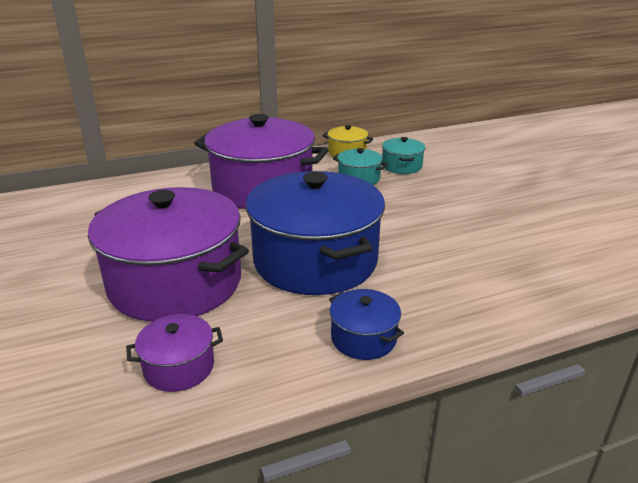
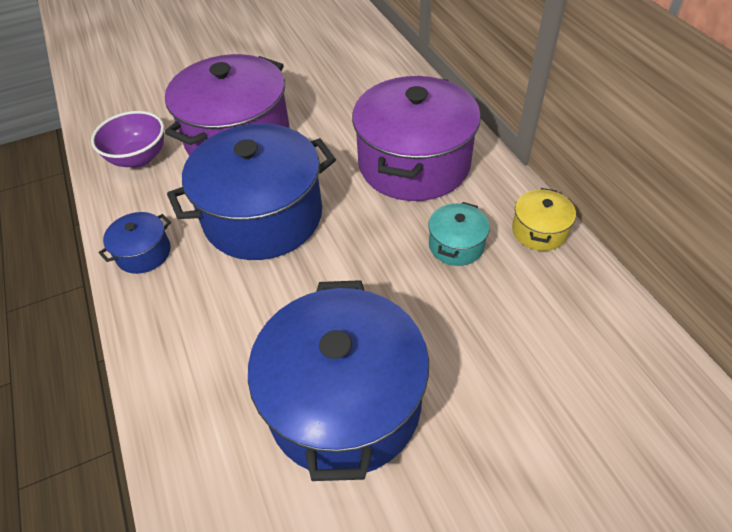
camera: 90 degrees right, 20 degrees up
(179, 367) = (139, 158): purple pot -> purple bowl
(402, 166) = (507, 292): turquoise pot -> none
(506, 222) = (344, 402): none -> blue pot

